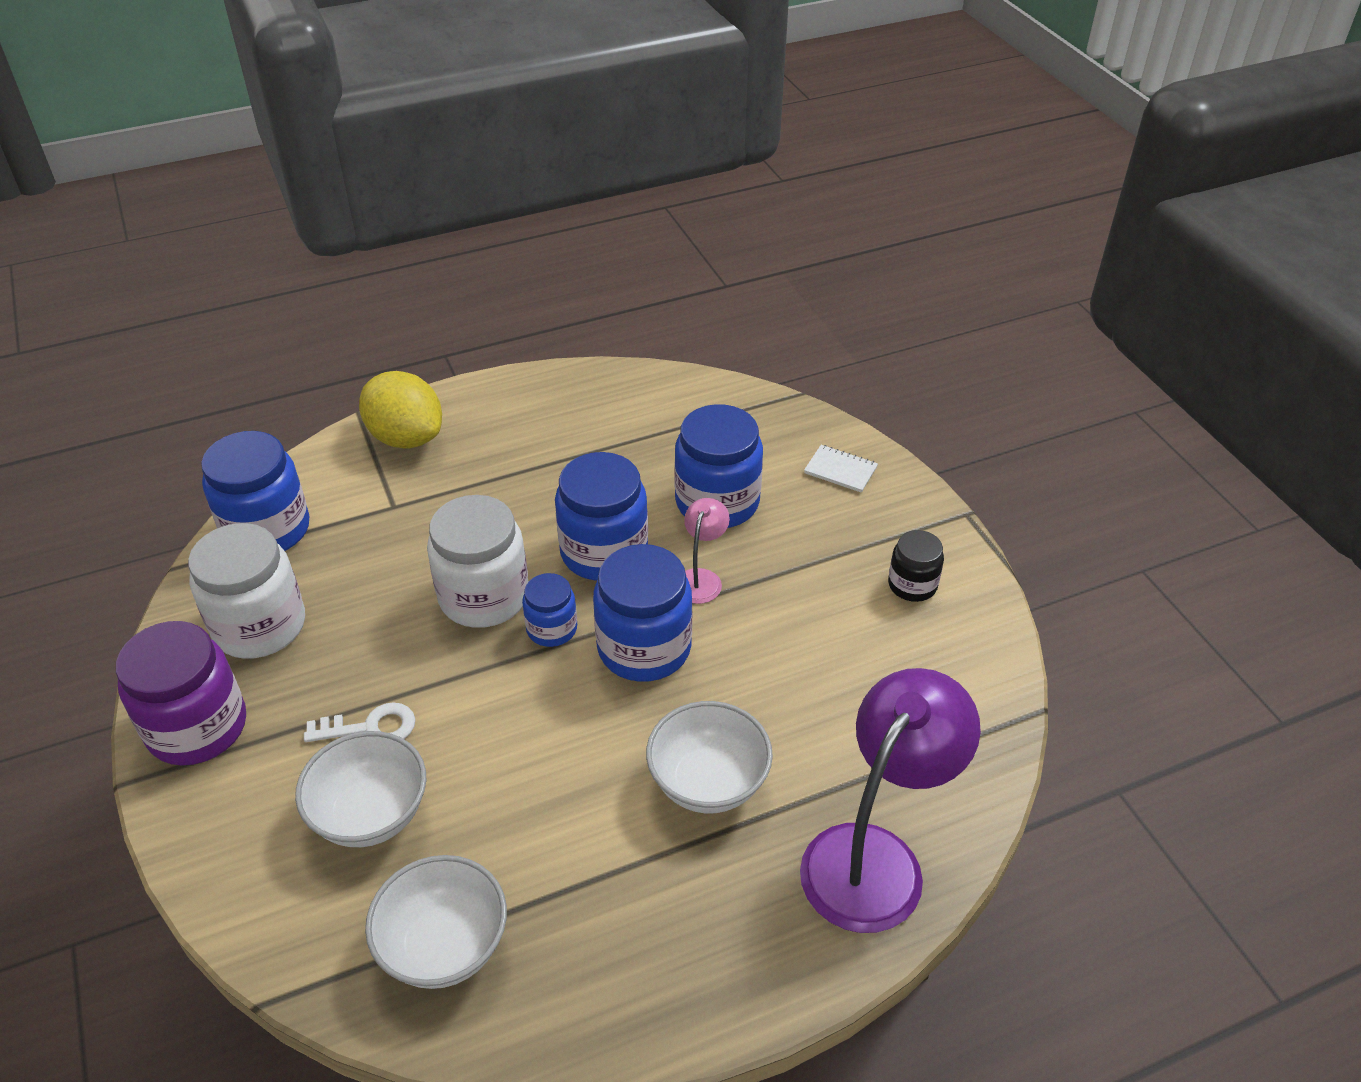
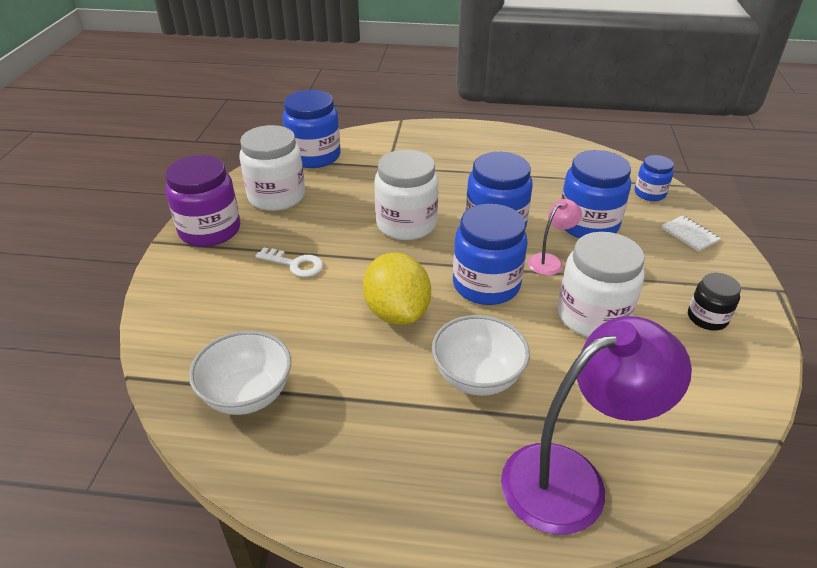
camera: 30 degrees right, 5 degrees down
(371, 814) = (262, 307): white bowl -> none
(406, 437) = (418, 138): yellow lemon -> yellow lemon (397, 312)
(552, 629) = (435, 254): blue jar -> blue jar (649, 193)
(791, 637) = (592, 316): none -> white jar

